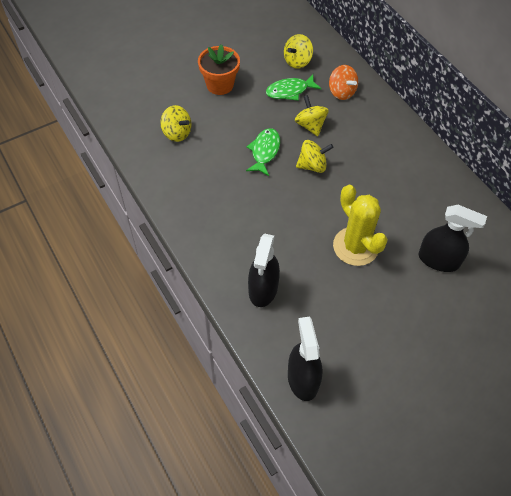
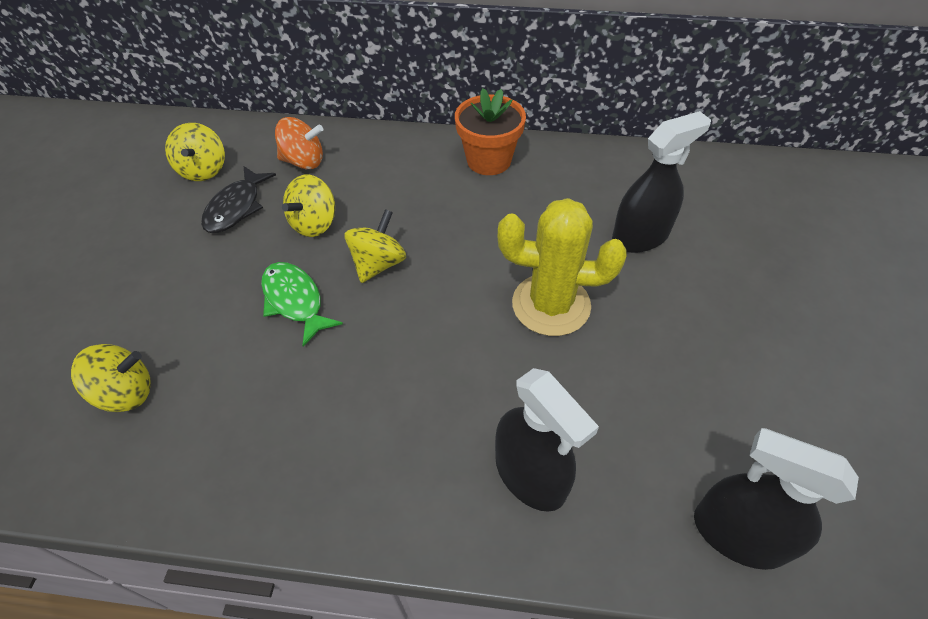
camera: 50 degrees left, 5 degrees down
(220, 85) = (121, 275): orange flower pot -> orange flower pot (489, 160)
(289, 91) = (236, 207): green fish -> black fish
(310, 125) = (314, 223): yellow spinning top -> yellow spinning top turned 75 degrees counterclockwise

